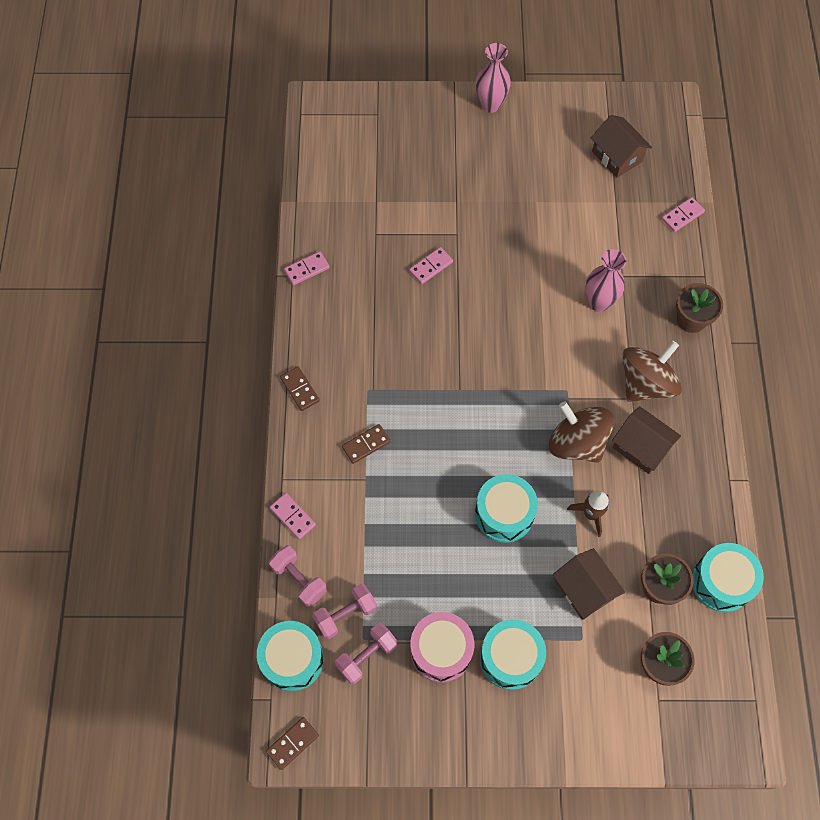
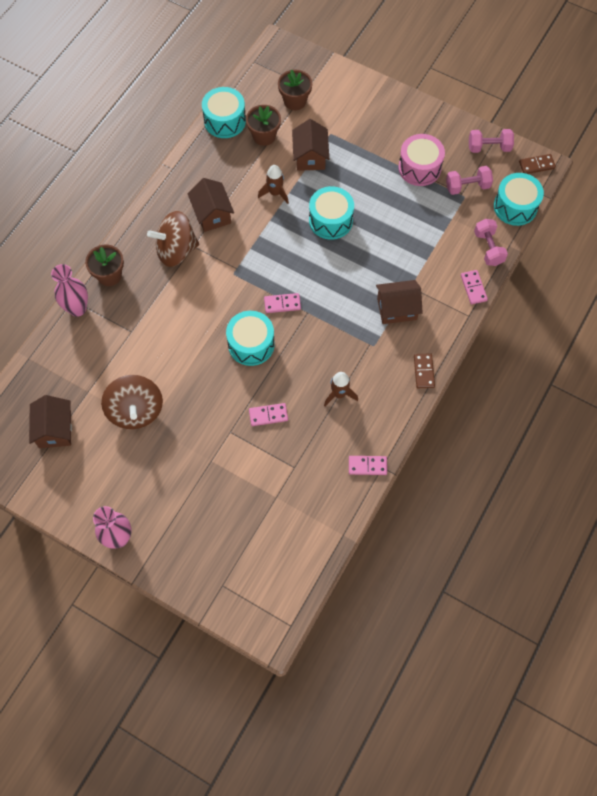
camera: 150 degrees left, 0 degrees up
(345, 614) = (468, 214): pink dumbbell -> pink dumbbell (489, 147)
(366, 444) = (397, 308): brown domino -> brown house
(374, 322) = (339, 394): none -> brown rocket
(510, 658) = (380, 145): turquoise drum -> turquoise drum (251, 344)
(577, 443) = (252, 237): brown spinning top -> brown spinning top (136, 411)
(599, 302) = (164, 321): pink vase -> pink vase (77, 308)
(682, 216) = (48, 353): pink domino -> pink domino (282, 304)

